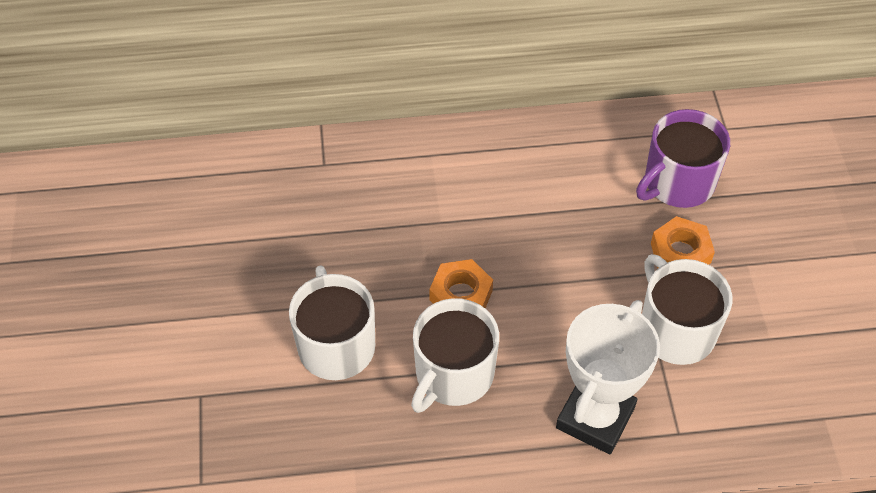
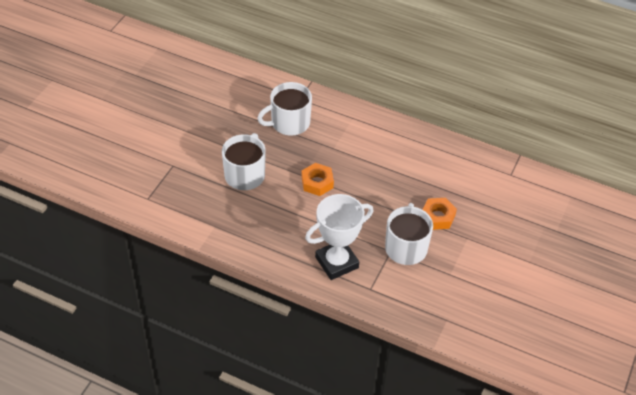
camera: 30 degrees right, 5 degrees down
(453, 375) = (287, 212): white mug -> white mug (289, 123)
(677, 183) = (463, 186): purple mug -> none

